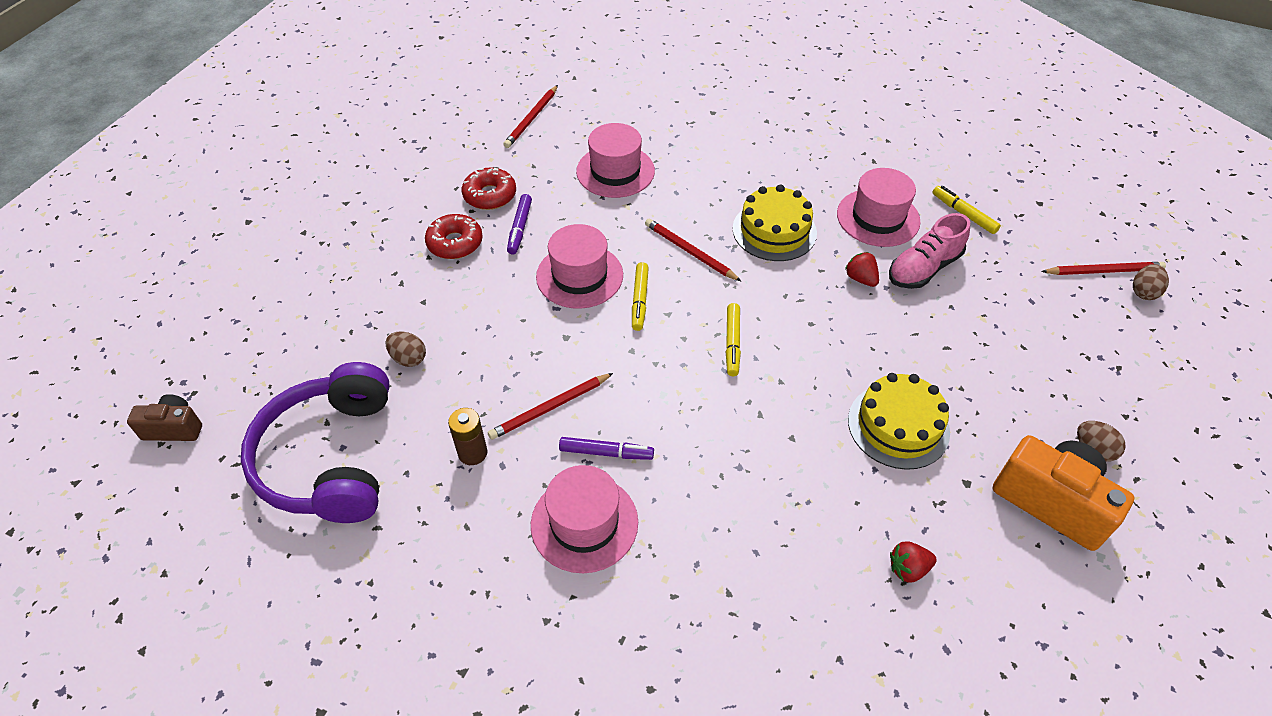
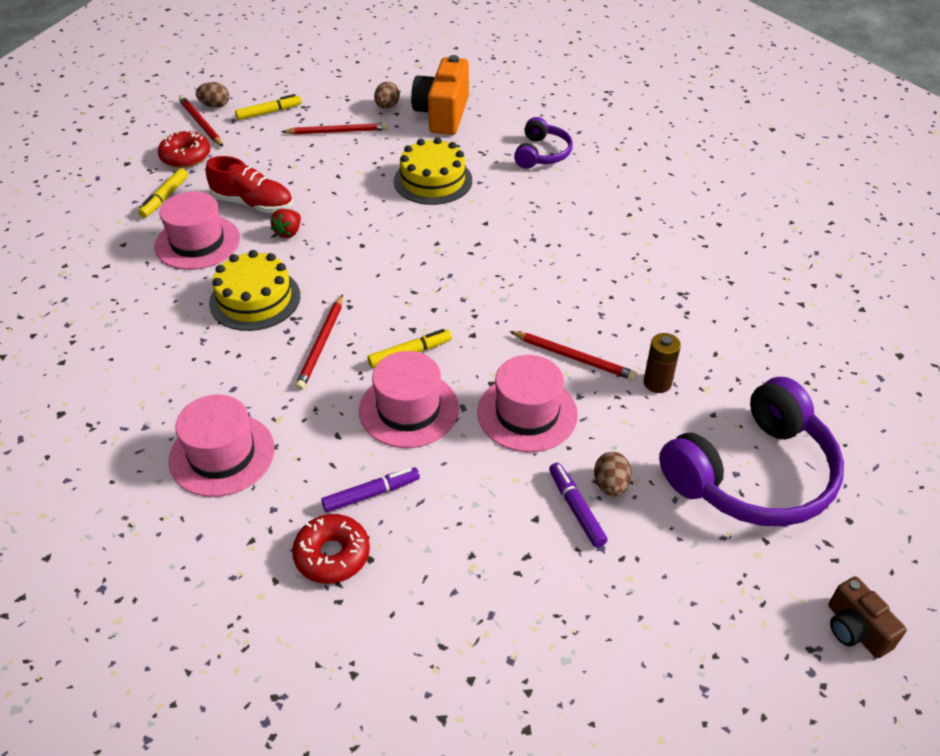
camera: 120 degrees left, 5 degrees down
(455, 243) = (433, 542): red donut -> red donut (186, 156)
(532, 119) = (148, 596): red pencil -> red pencil (337, 131)
(584, 523) = (649, 294): pink hat -> pink hat (527, 413)
(606, 452) = (584, 307): purple marker -> purple marker (576, 509)
(732, 343) = (417, 279): yellow marker -> yellow marker (269, 112)
(908, 569) = (541, 153): red strawberry -> purple headphones
(923, 268) = (253, 204): pink shoe -> red shoe

